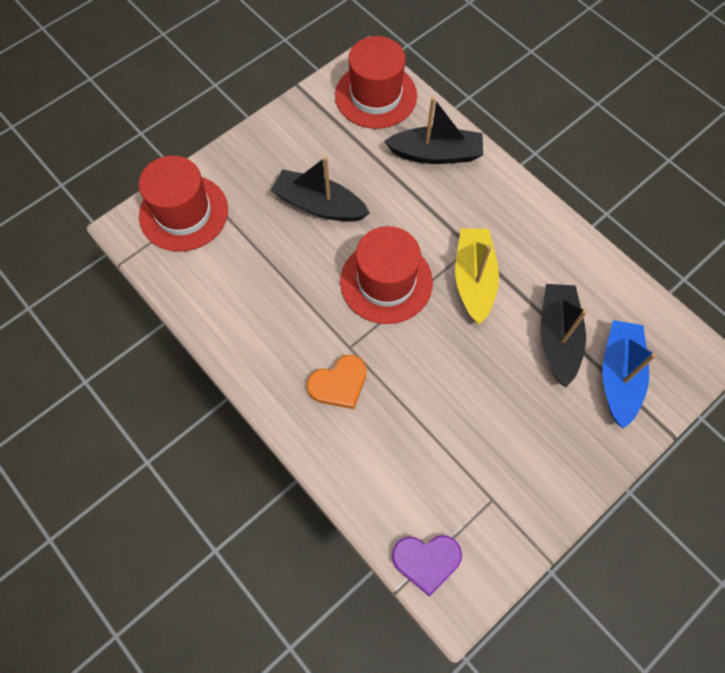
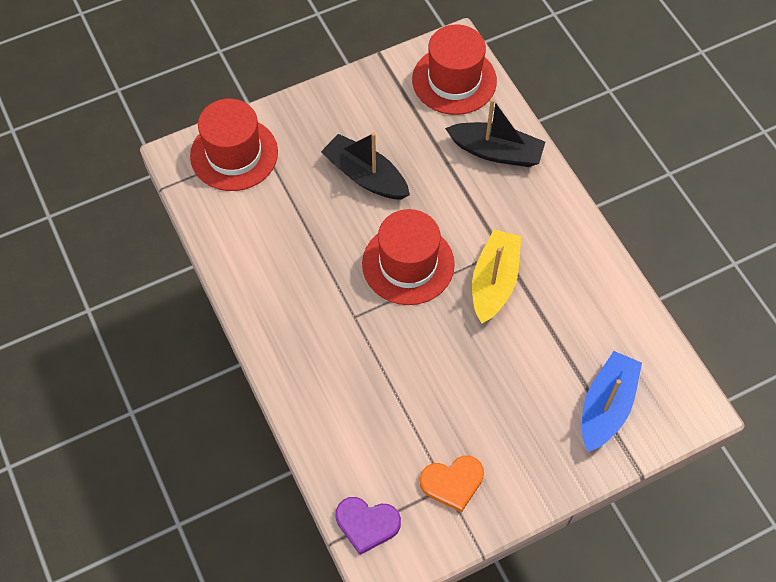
camera: 15 degrees right, 5 degrees down
(339, 384) = (334, 347): orange heart -> orange heart (452, 482)
(557, 337) = (558, 356): black boat -> none

